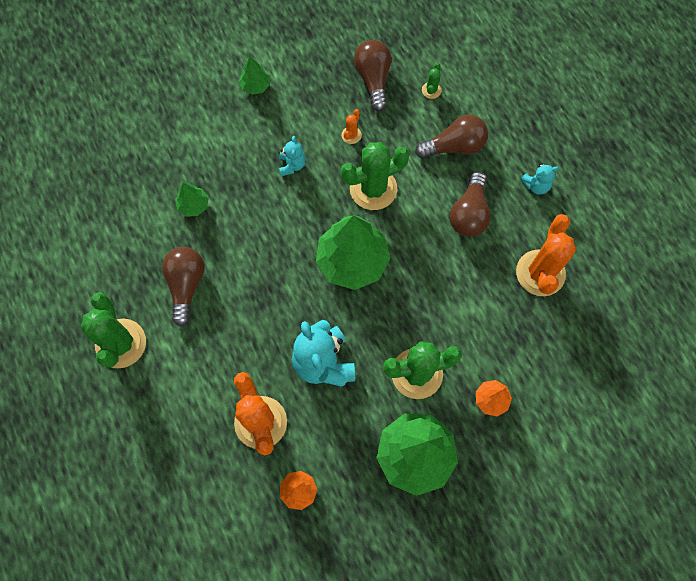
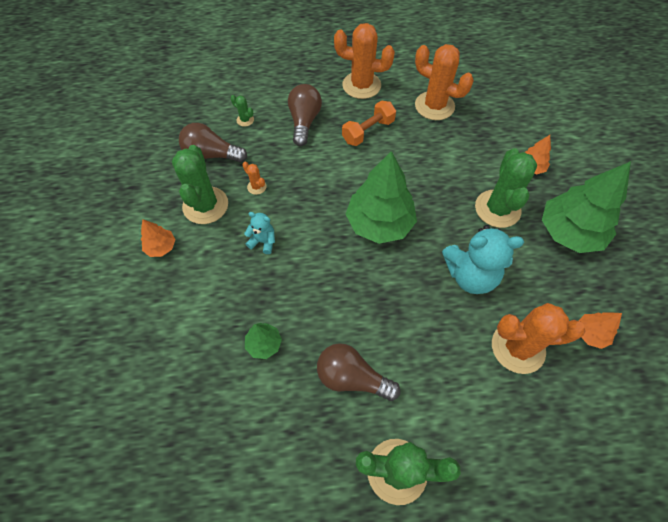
camera: 70 degrees left, 10 degrees down
(255, 86) = (161, 247): green tree -> orange tree
(373, 189) = (316, 187): green cactus -> green cactus (205, 205)
(469, 214) = (368, 131): brown light bulb -> orange dumbbell
(536, 185) = (361, 85): turquoise teddy bear -> orange cactus

